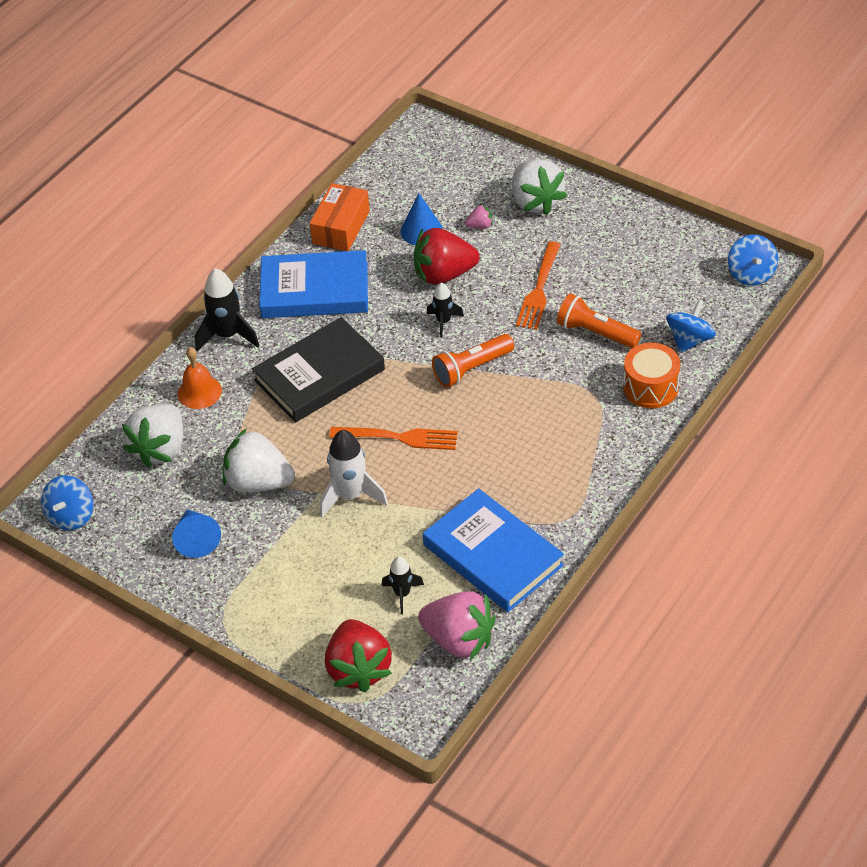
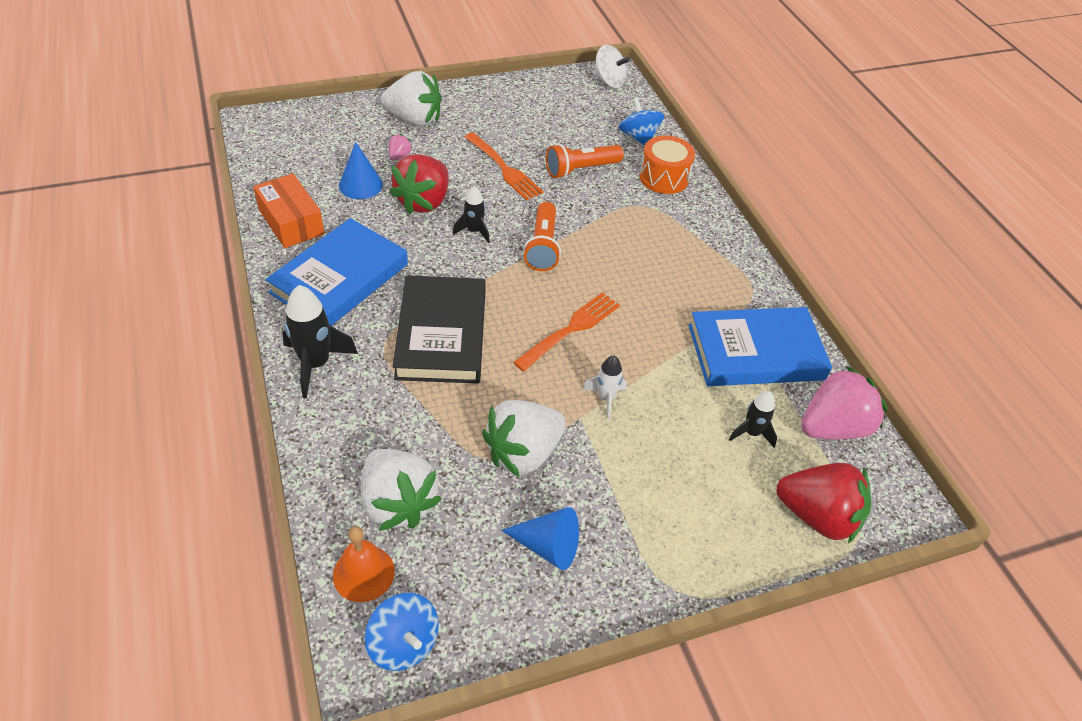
camera: 60 degrees left, 0 degrees up
(199, 392) = (360, 427): orange bell -> orange bell (363, 573)
(351, 495) = (605, 398): white rocket -> white rocket, size x0.59
(751, 274) = (609, 81): blue spinning top -> white spinning top

